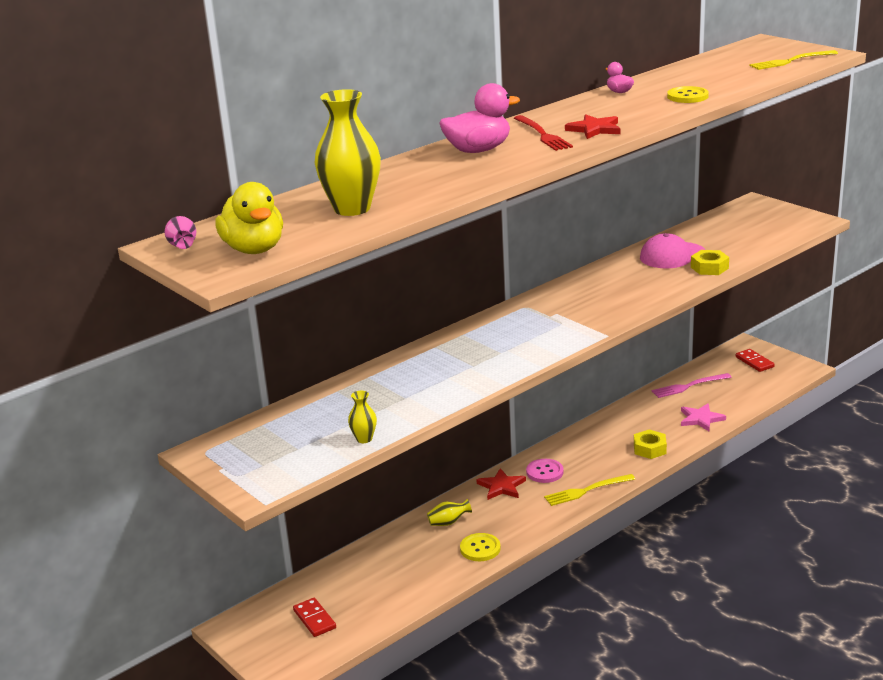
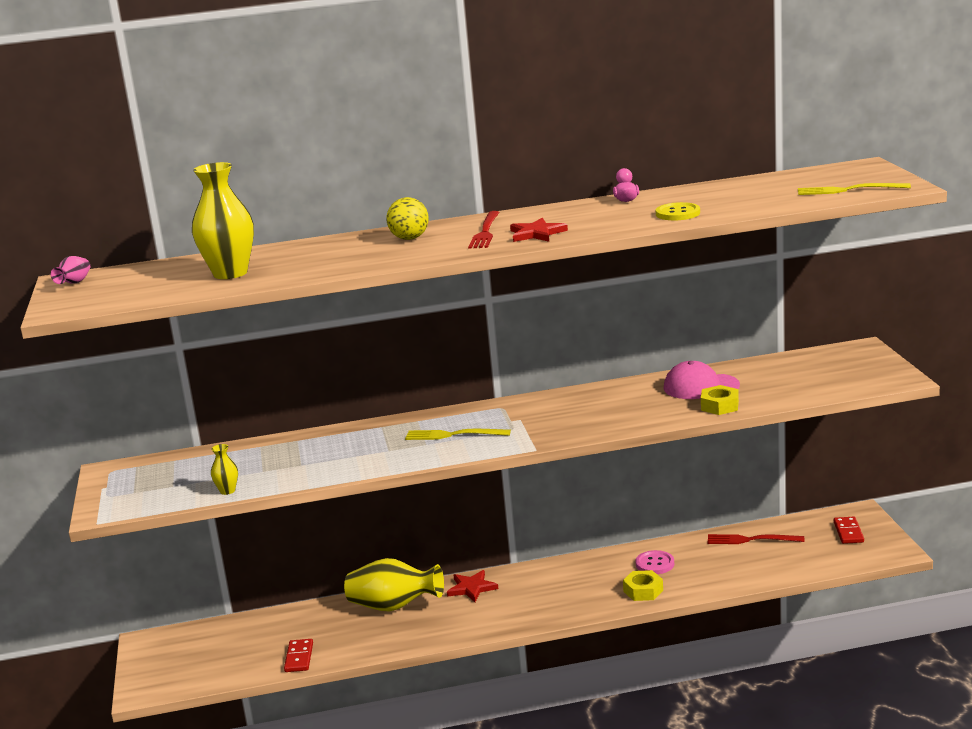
camera: 30 degrees right, 5 degrees down
(254, 249) = (111, 294): yellow duck -> none
(314, 619) = (208, 655): red domino -> red domino (299, 657)
(448, 522) = (394, 607): yellow vase -> yellow vase, size x2.18
(478, 150) = (409, 238): pink duck -> yellow ball
(480, 548) = (394, 637): yellow button -> none
(544, 472) = (523, 585): pink button -> pink button (655, 564)
(586, 490) = (541, 613): yellow fork -> yellow fork (453, 435)
(688, 386) = (751, 540): pink fork -> red fork
(701, 419) = (726, 575): pink star -> none

